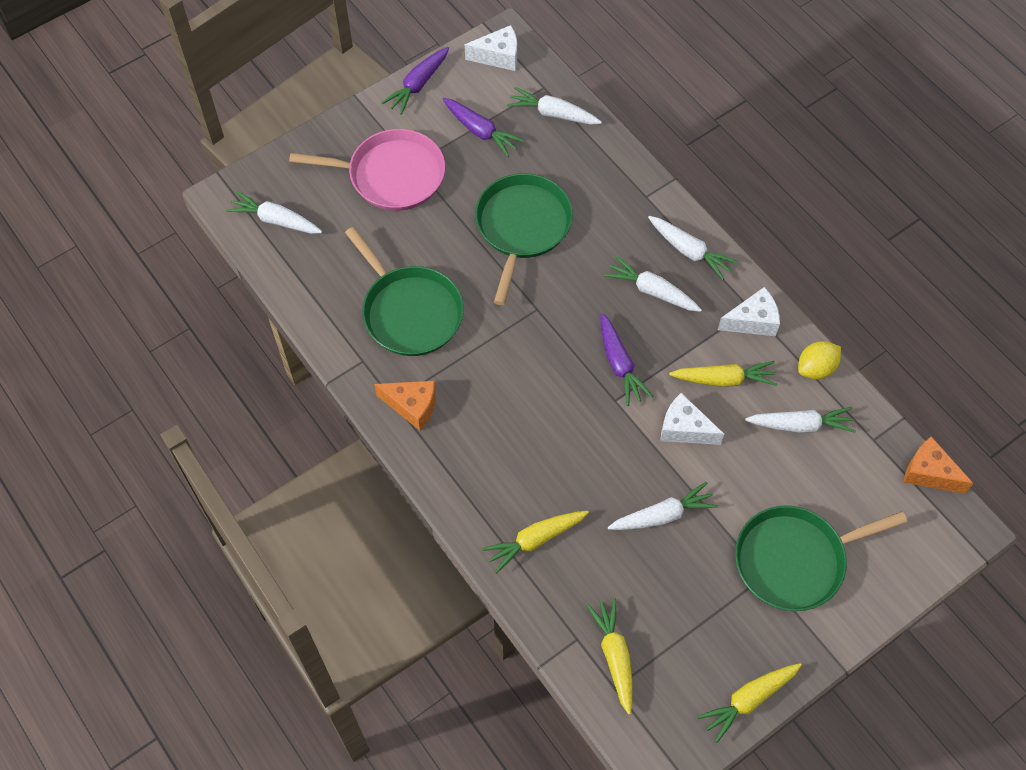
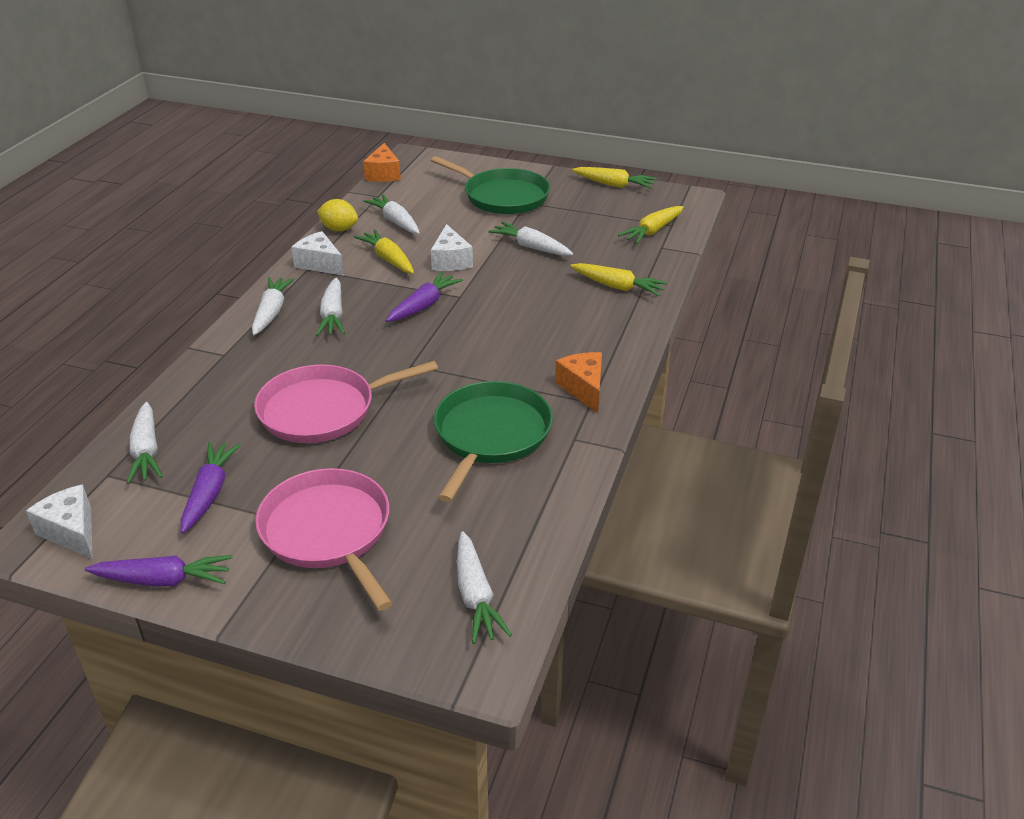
camera: 125 degrees left, 25 degrees down
(522, 227) = (323, 410): green pan -> pink pan

